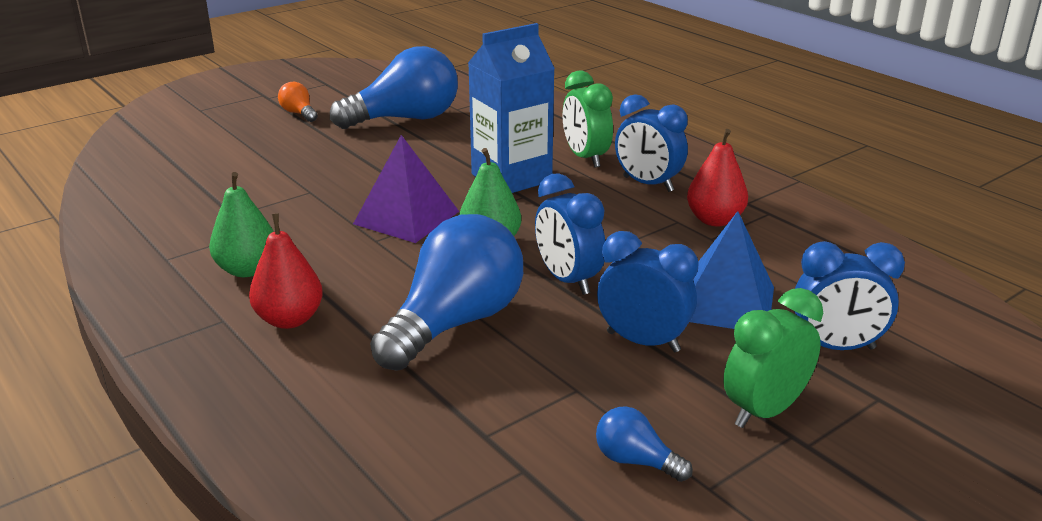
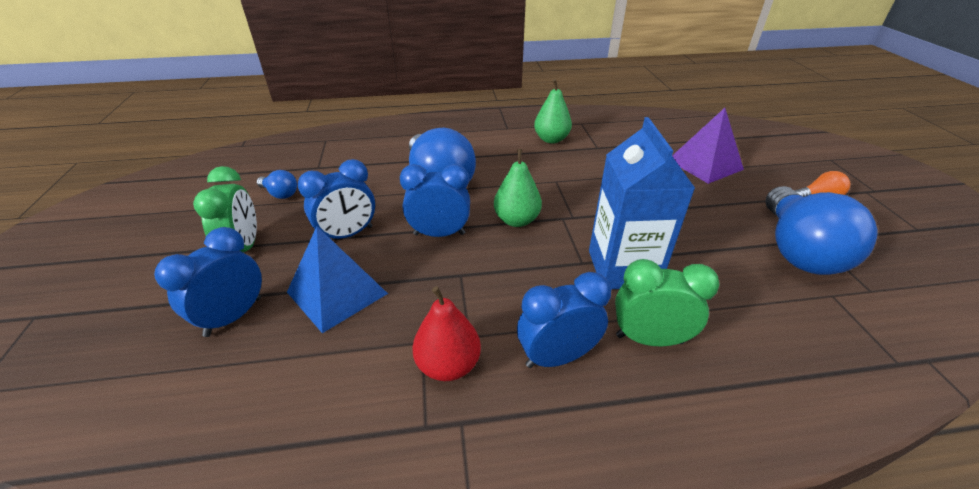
camera: 120 degrees right, 10 degrees up
(290, 319) = (491, 141): red pear -> none
(406, 217) = (580, 198): purple pyramid -> purple pyramid (705, 164)
(636, 461) = (280, 194): blue light bulb -> blue light bulb turned 60 degrees clockwise

